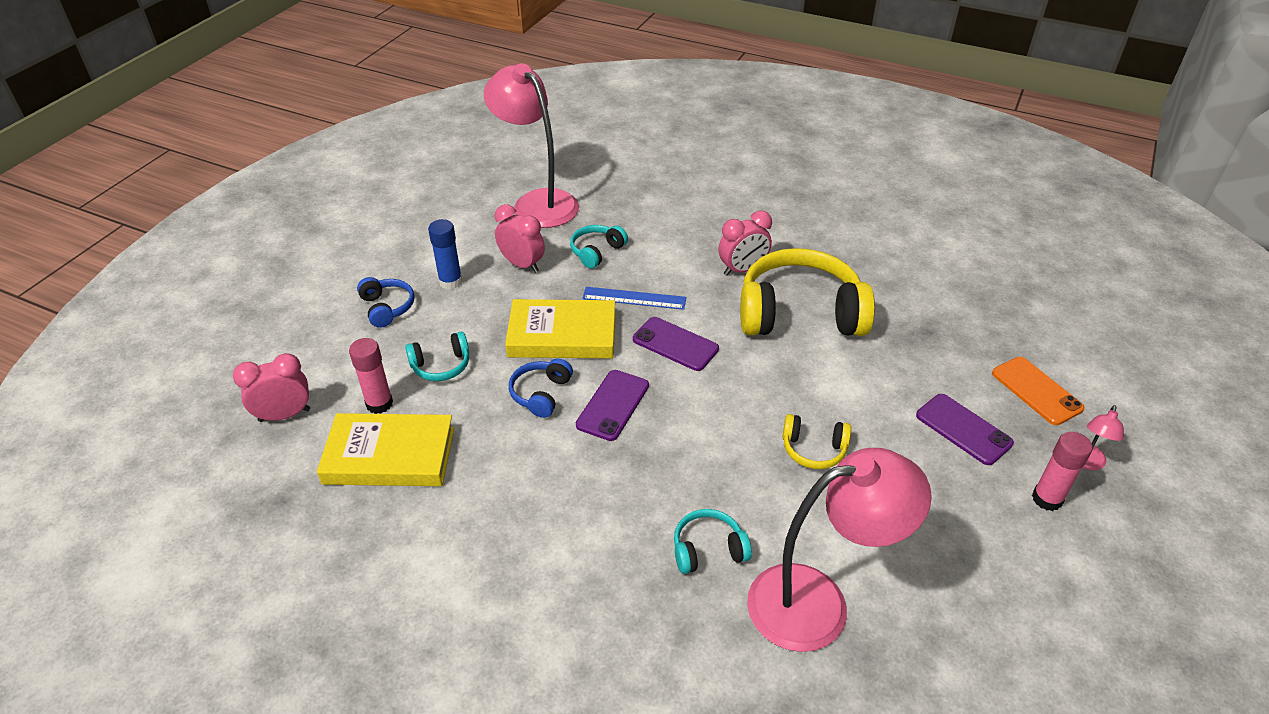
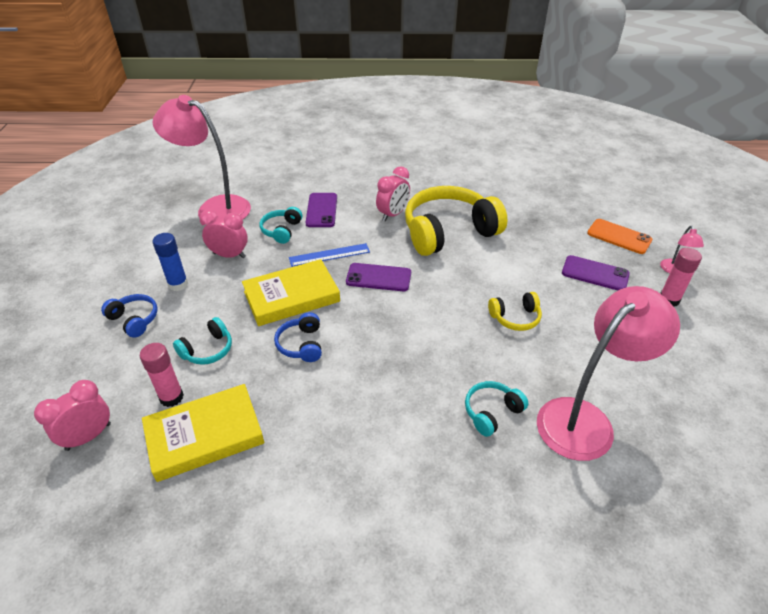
camera: 25 degrees left, 0 degrees up
(613, 405) = (360, 334): purple phone -> purple phone (321, 210)

